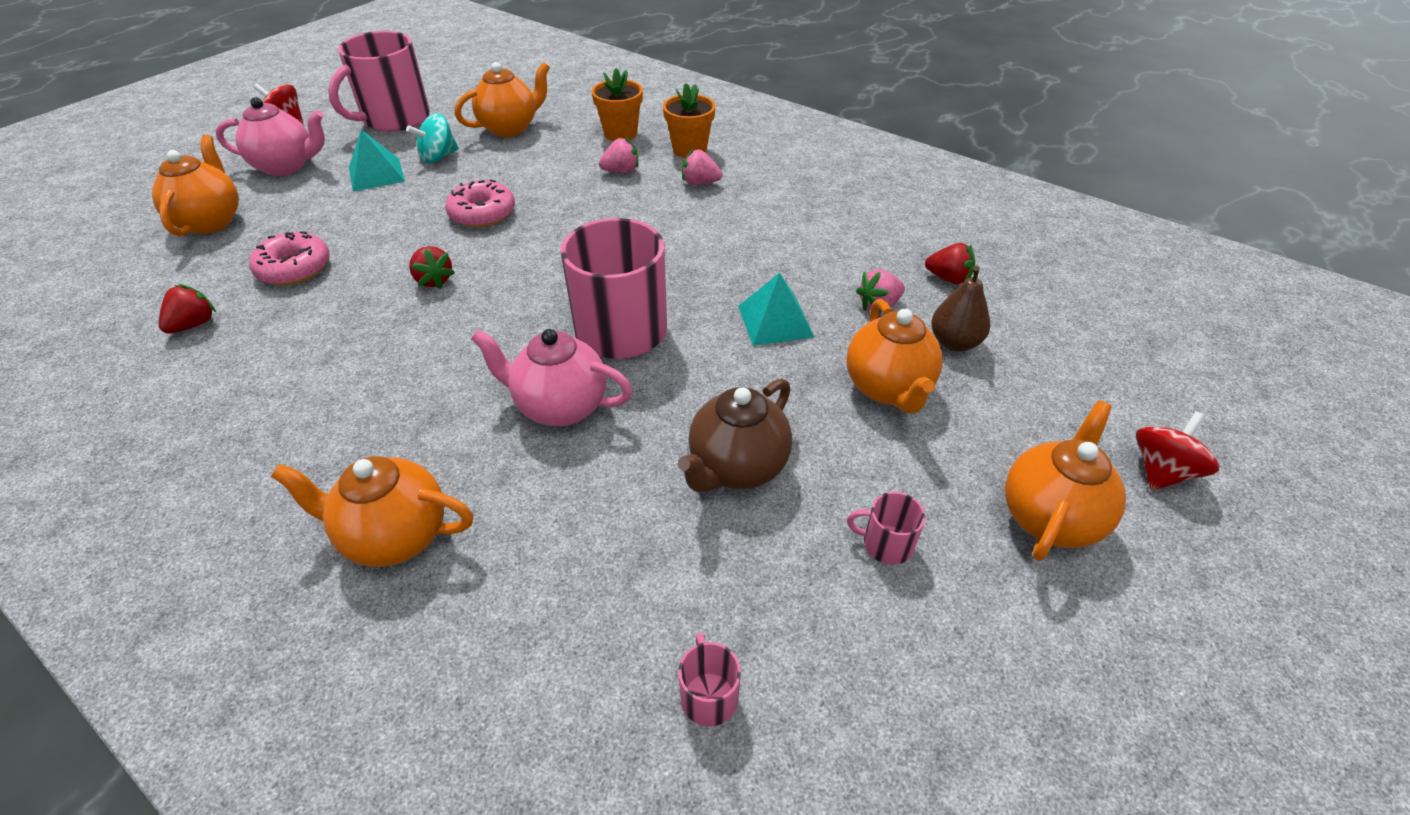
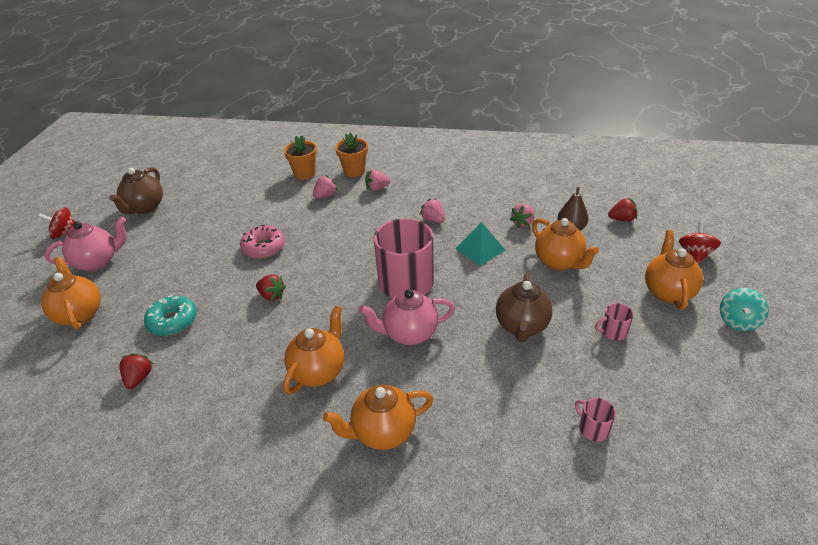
camera: 25 degrees left, 5 degrees down
(294, 268) = (172, 321): pink donut -> turquoise donut
(376, 174) = (169, 246): turquoise pyramid -> none
(395, 119) = (145, 208): pink mug -> brown teapot
(438, 157) = (200, 223): turquoise spinning top -> turquoise spinning top (738, 321)
(510, 128) = (231, 191): orange teapot -> orange teapot (318, 371)
(741, 253) = (433, 220): none -> pink strawberry
(948, 278) = (544, 198): red strawberry -> red strawberry (622, 219)

